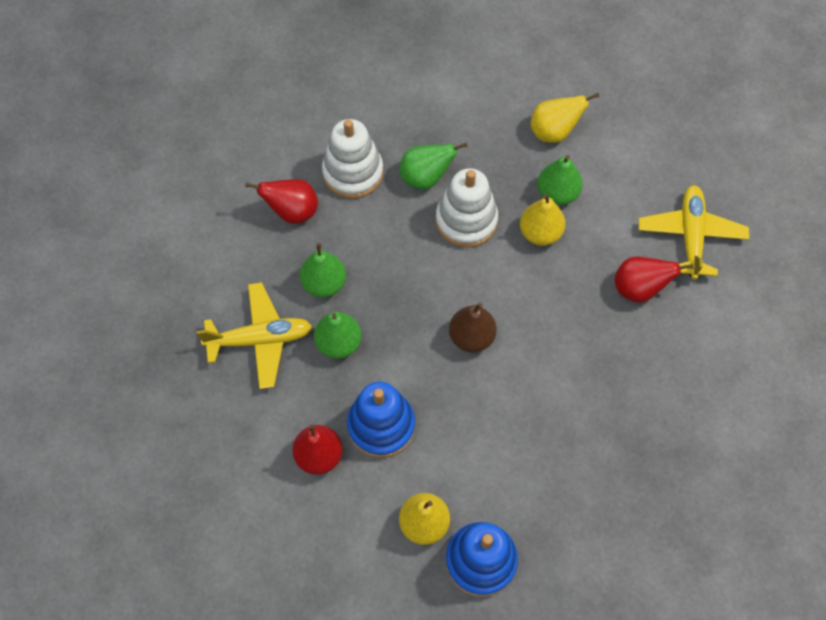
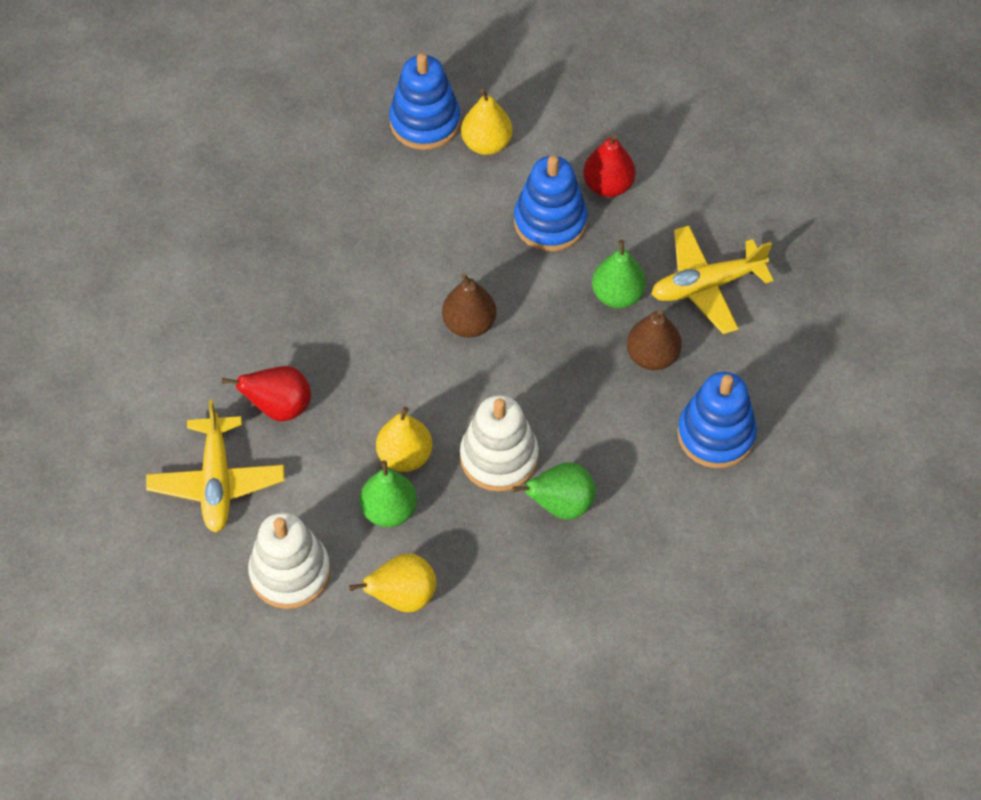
camera: 170 degrees right, 5 degrees down
(292, 212) = (716, 434): red pear -> blue stacking toy
(324, 283) = (652, 356): green pear -> brown pear
(353, 173) = (655, 497): white stacking toy -> white stacking toy (290, 572)

